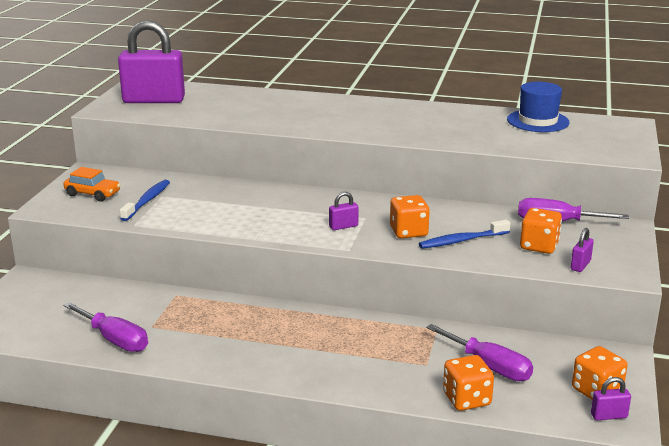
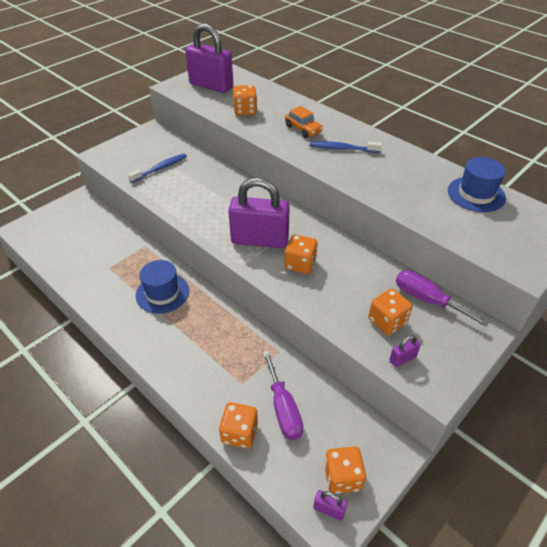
camera: 30 degrees right, 20 degrees up
(93, 194) = (136, 151): orange car -> orange car (303, 129)
(114, 340) = (80, 270): purple screwdriver -> none
(226, 112) = (245, 111): none -> orange dice
(249, 326) = (162, 293): none -> blue hat
(343, 226) = (259, 240): purple padlock -> purple padlock, size x2.49
(462, 241) = (331, 290): blue toothbrush -> blue toothbrush (342, 149)

